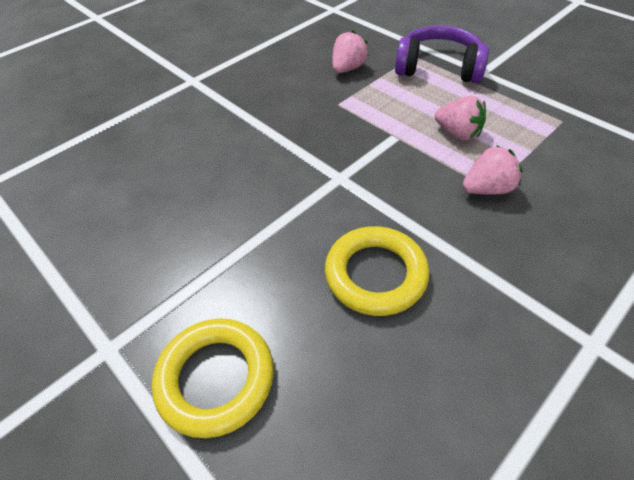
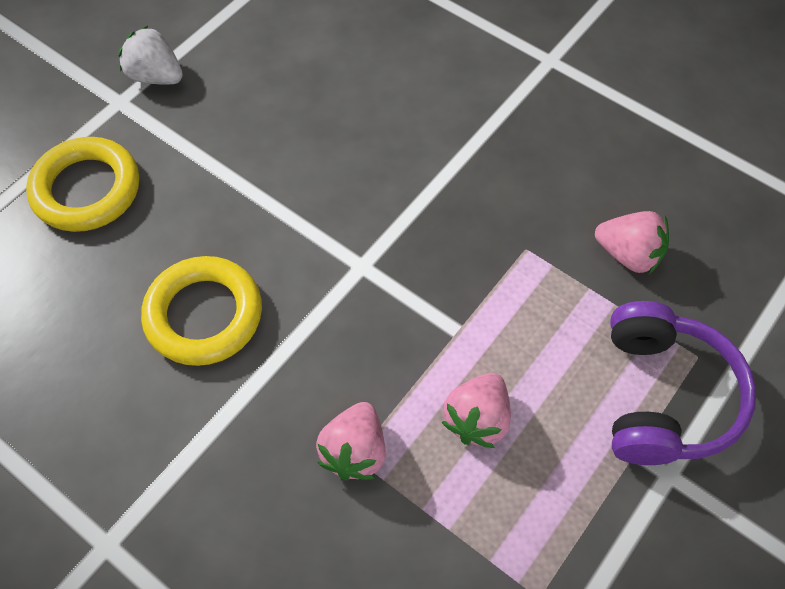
camera: 80 degrees right, 10 degrees up
(89, 315) = (156, 76): none -> white strawberry
(487, 189) = (354, 451): pink strawberry -> pink strawberry turned 45 degrees clockwise

